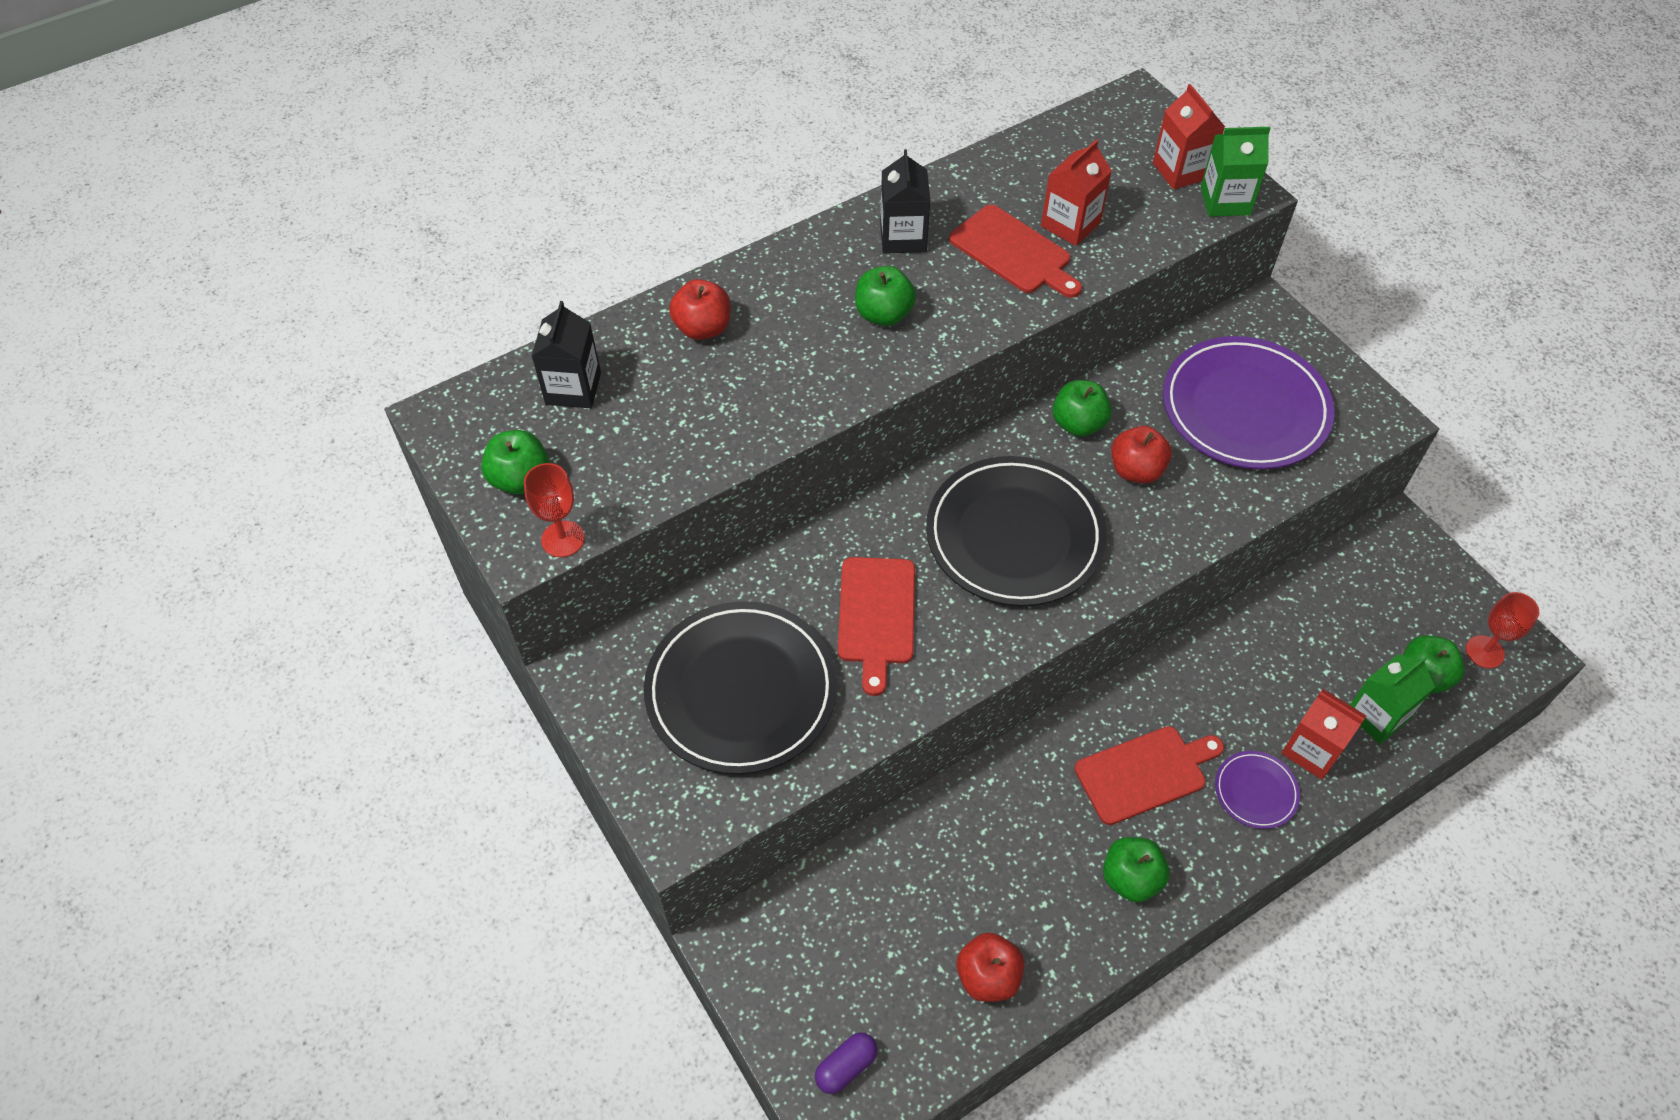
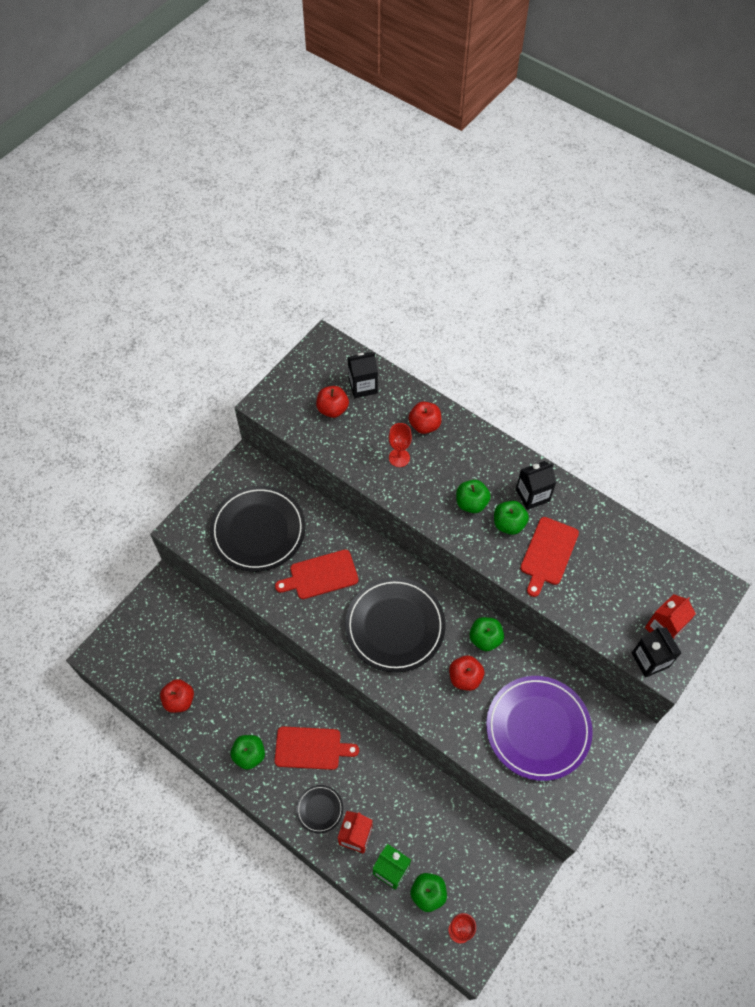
camera: 70 degrees right, 5 degrees up
(520, 479) = (302, 387): green apple -> green apple (508, 524)
(563, 539) = (275, 416): red goblet -> red goblet (399, 458)
(597, 446) = (332, 409): none -> red apple
(846, 1067) = (121, 651): purple capsule -> none
(1070, 224) = (585, 578): red carton -> none
(1145, 773) = (311, 748): red cutting board -> red cutting board turned 45 degrees counterclockwise
(1225, 201) = (650, 660): green carton -> black carton
(1256, 791) = (319, 809): purple plate -> black plate

